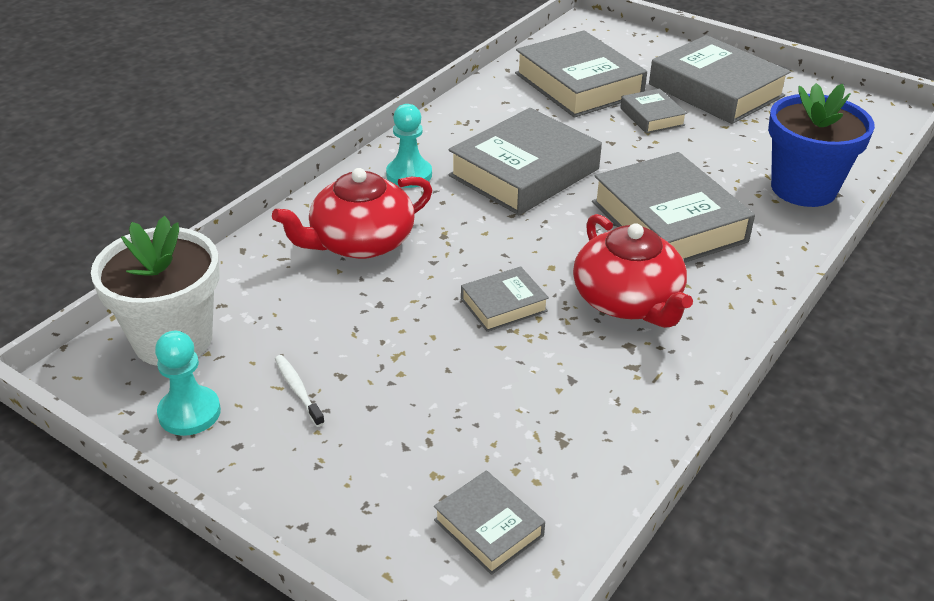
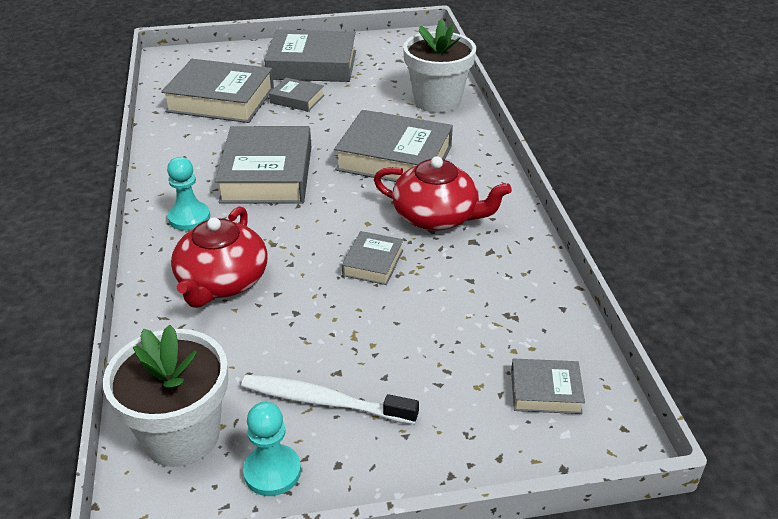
camera: 45 degrees left, 0 degrees up
(298, 390) = (324, 401): white toothbrush -> white toothbrush, size x1.89
(803, 188) = (437, 101): blue flower pot -> white flower pot

